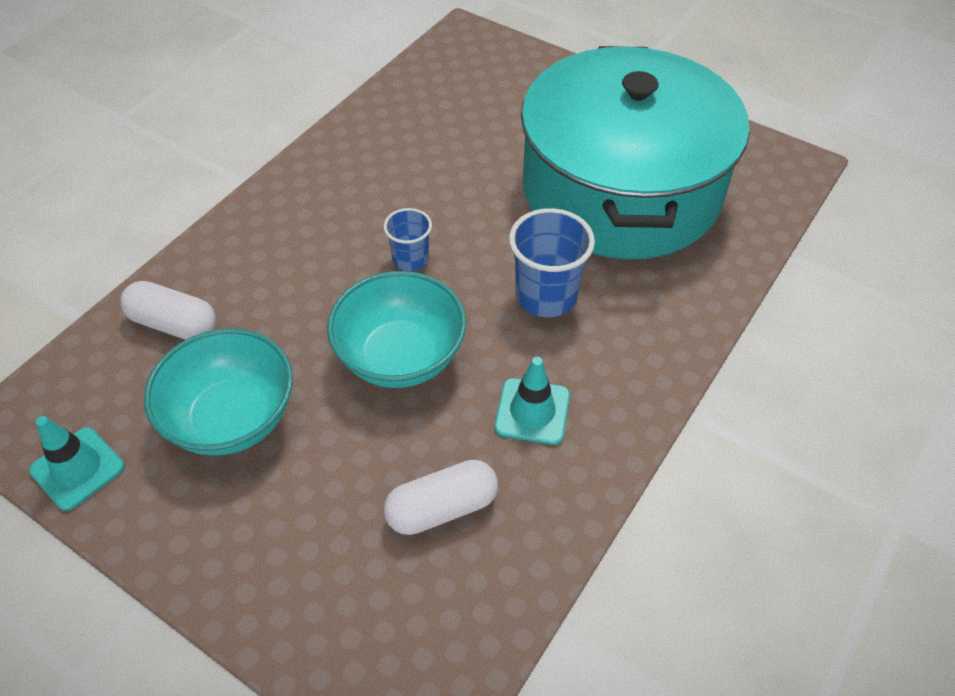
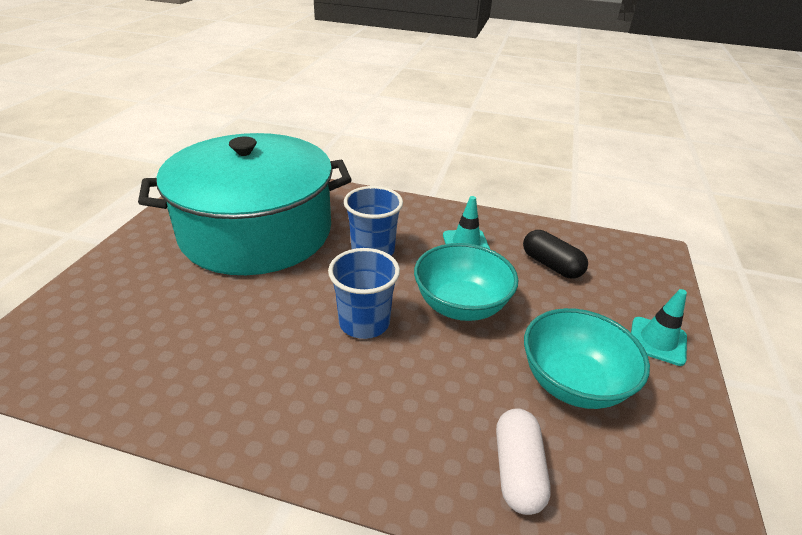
camera: 110 degrees left, 15 degrees down
(77, 468) = (694, 473): turquoise traffic cone -> turquoise traffic cone (657, 341)
(410, 259) = (364, 322): blue cup -> blue cup, size x1.65
(442, 508) = (551, 265): white capsule -> black capsule

